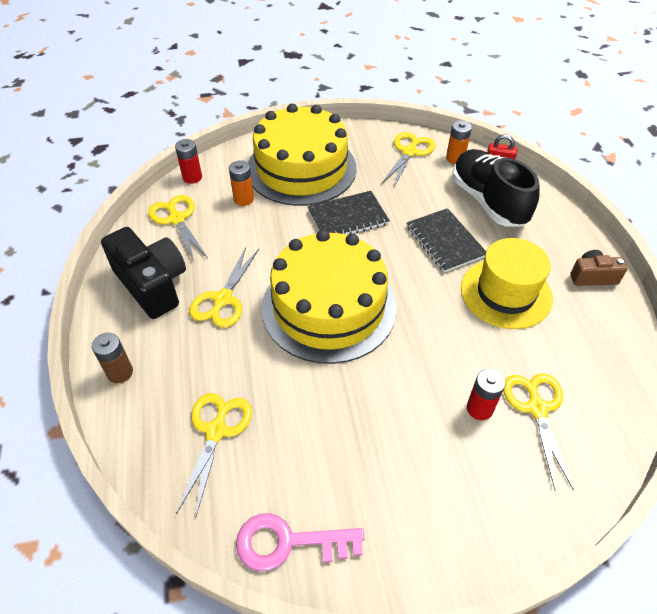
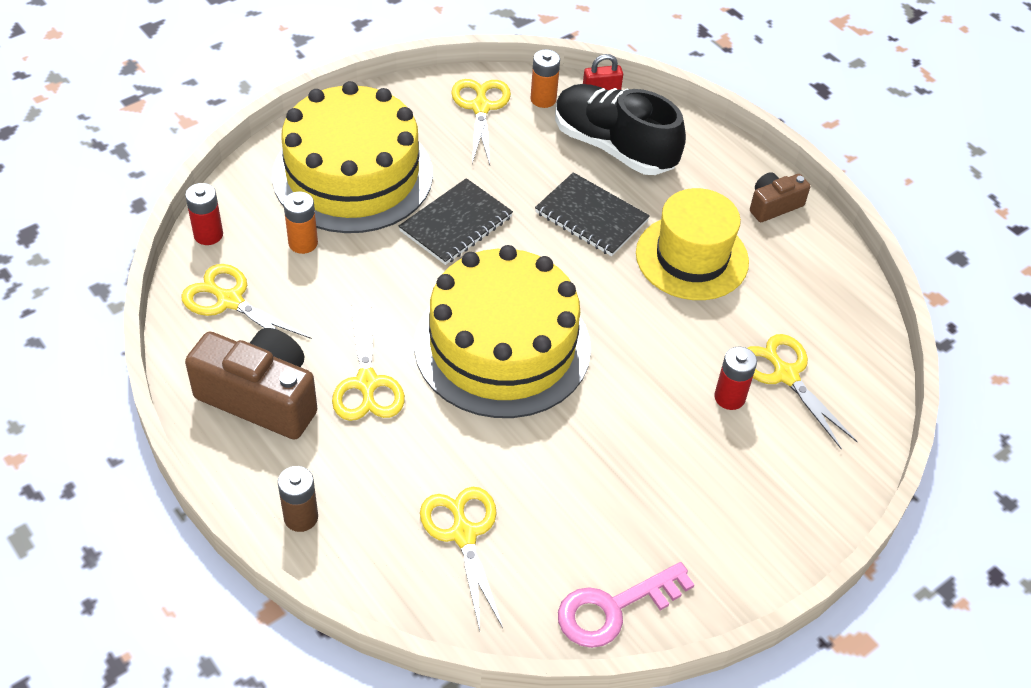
camera: 30 degrees left, 0 degrees up
(152, 284) = (261, 398): black camera -> brown camera

